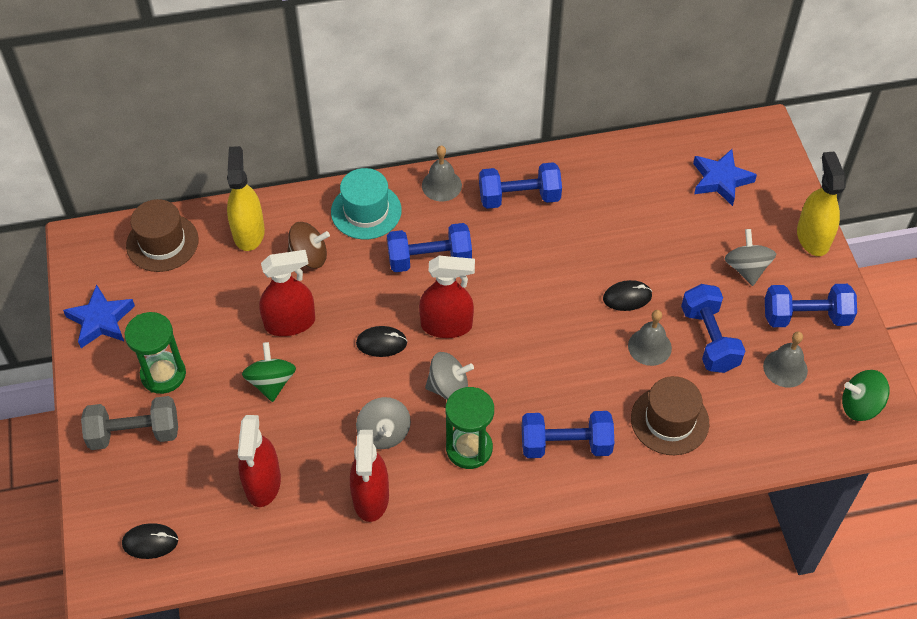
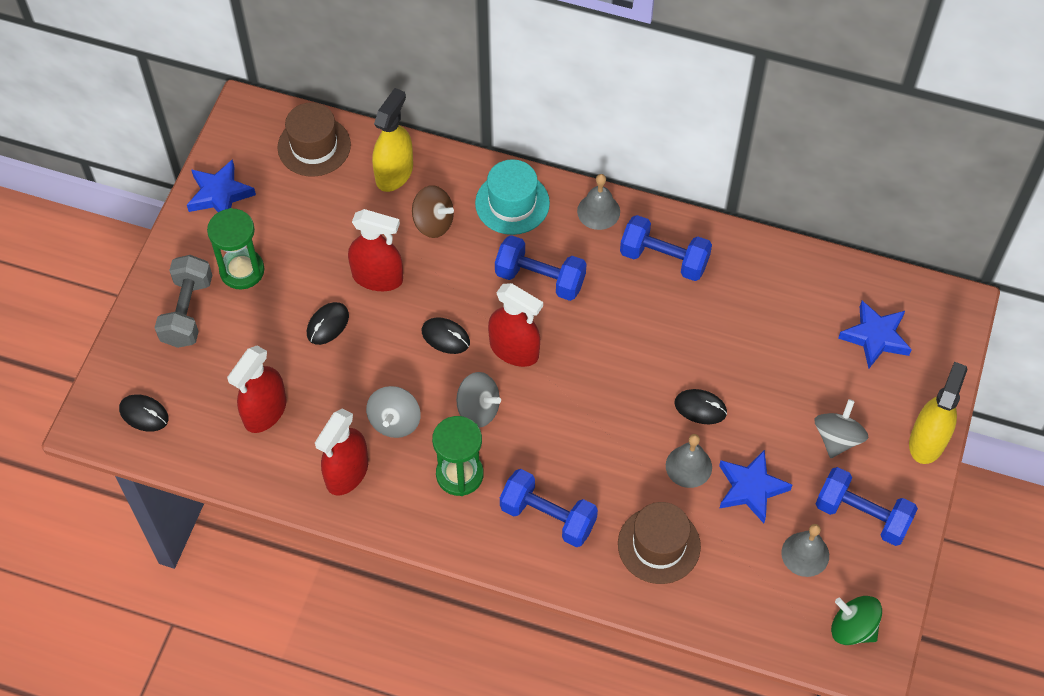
camera: 30 degrees right, 5 degrees up
(134, 433) = (187, 311): grey dumbbell -> grey dumbbell turned 75 degrees clockwise
(271, 382) = (327, 324): green spinning top -> black mouse
(709, 339) = (751, 488): blue dumbbell -> blue star

